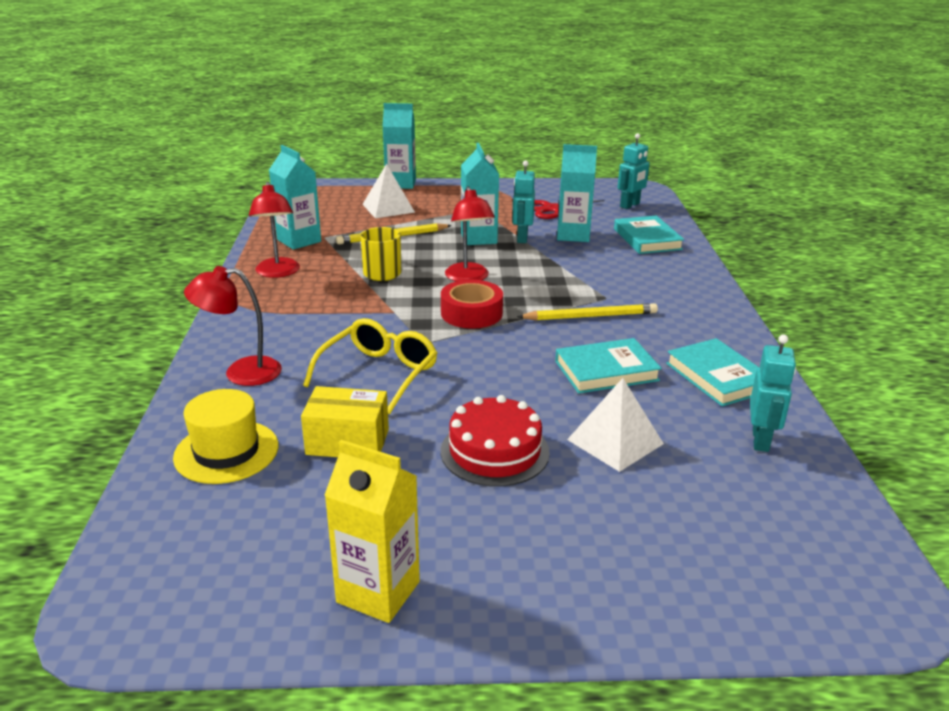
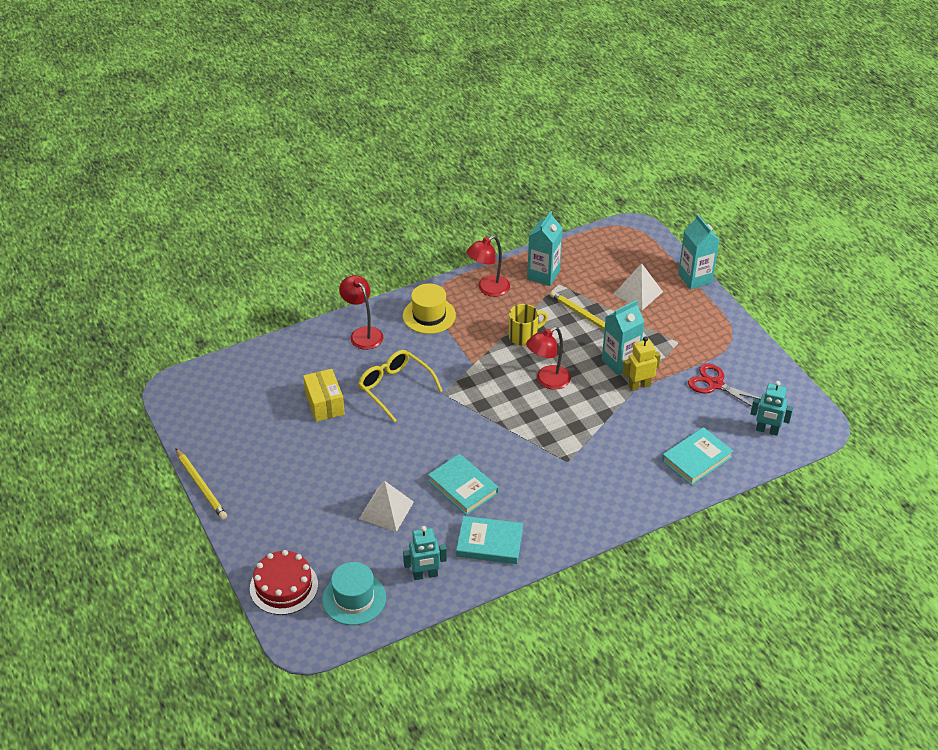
camera: 65 degrees right, 15 degrees up
(226, 451) = (292, 365): yellow hat -> yellow hat (429, 315)
(378, 374) = (395, 388): yellow glasses -> yellow glasses turned 135 degrees counterclockwise
(378, 592) = (226, 460): yellow carton -> none
(471, 313) = (496, 401): red tape -> none
(494, 451) = (348, 463): red cake -> red cake (284, 586)
(521, 238) = (639, 385): turquoise robot -> yellow robot
(573, 235) = (669, 413): turquoise carton -> none
(590, 316) = (532, 460): yellow pencil -> yellow pencil (201, 486)
(718, 377) = (489, 543): turquoise book -> turquoise book turned 60 degrees clockwise
(792, 520) = (354, 598): none -> turquoise hat

